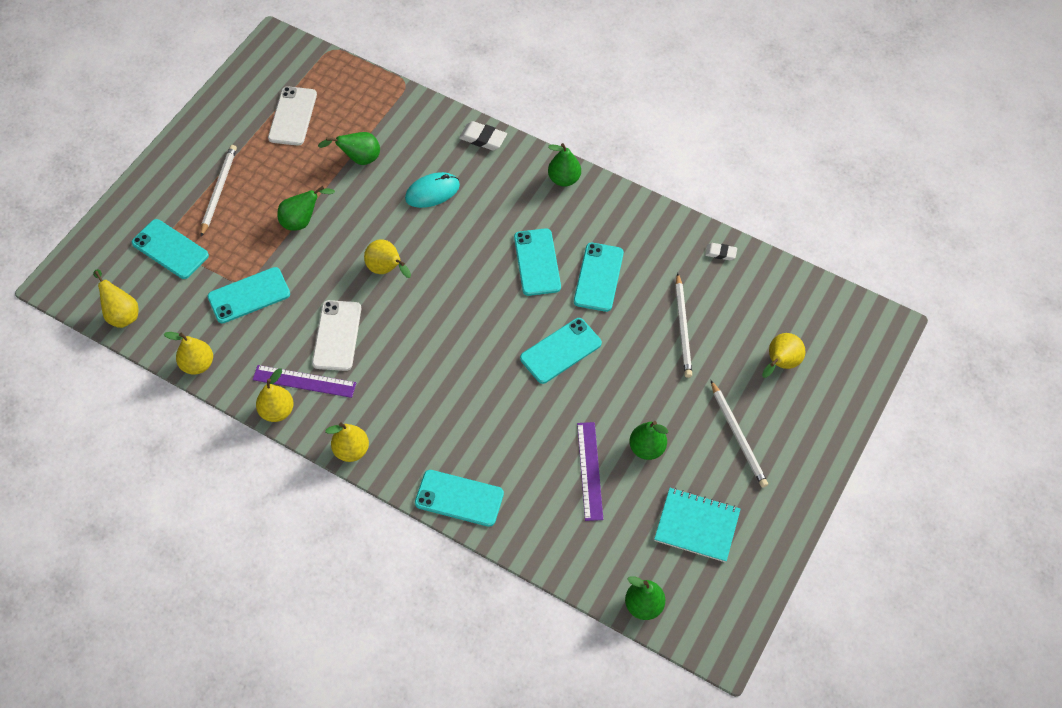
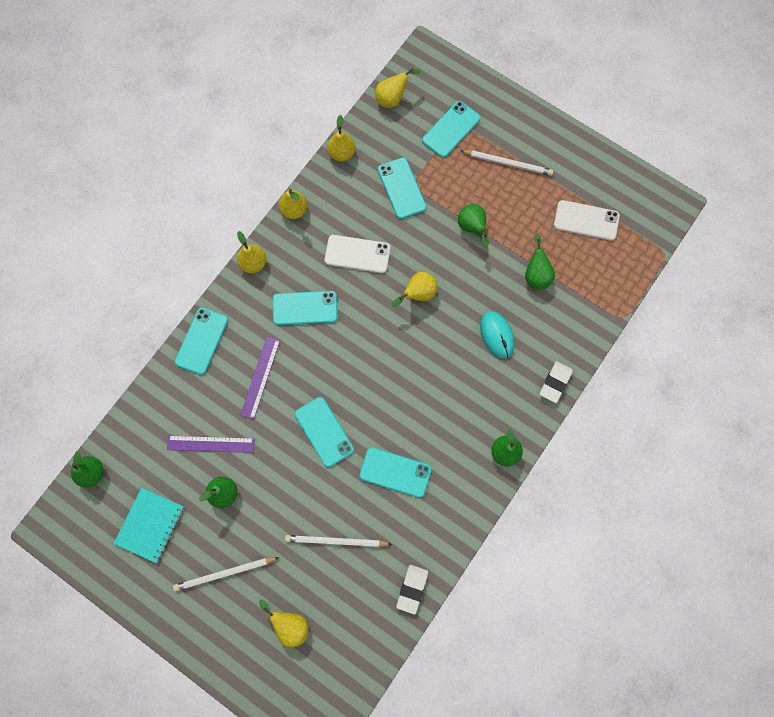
camera: 95 degrees right, 15 degrees up
(304, 381) = (318, 229): purple ruler -> purple ruler (260, 377)
(537, 262) = (415, 420): turquoise phone -> turquoise phone (305, 308)
(720, 253) = (412, 589): white eraser -> white eraser, size x1.58

